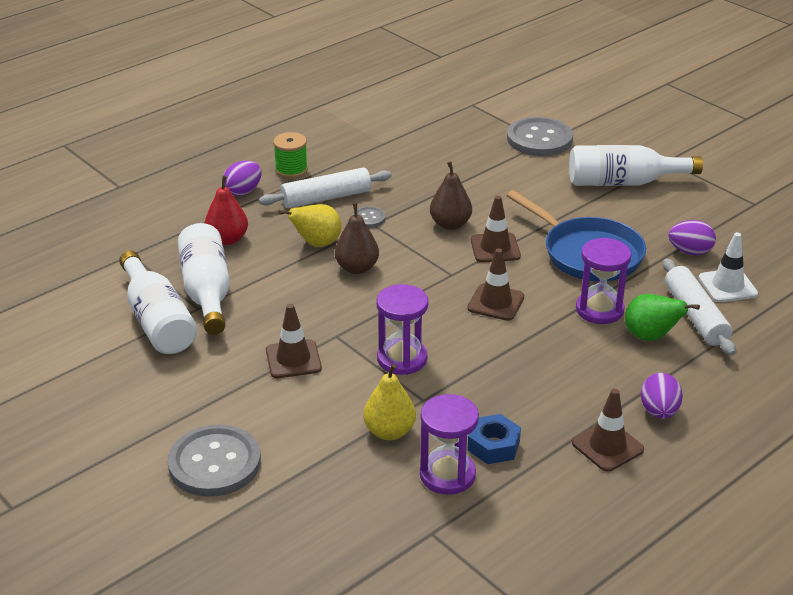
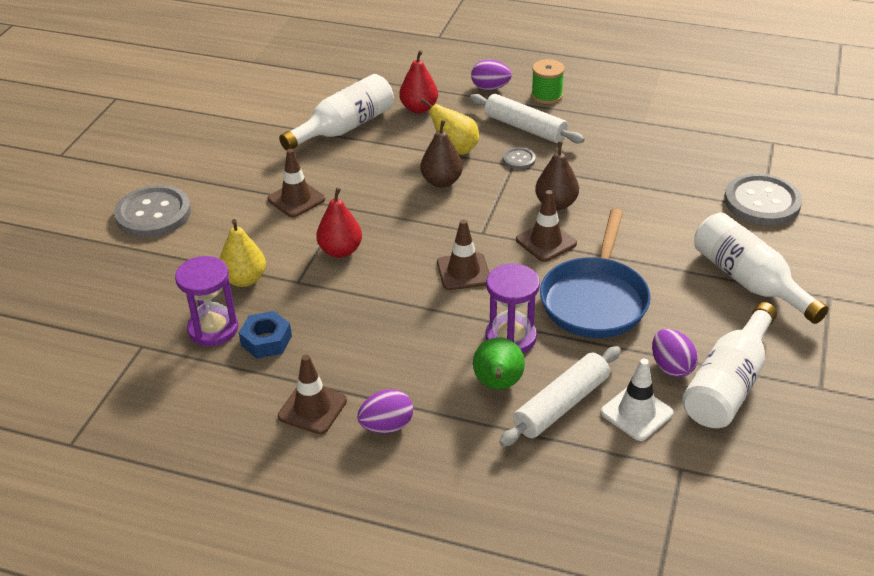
camera: 60 degrees right, 5 degrees up
(157, 320) = (292, 123): white bottle -> white bottle (728, 384)
(402, 359) = (340, 251): purple hourglass -> red pear

